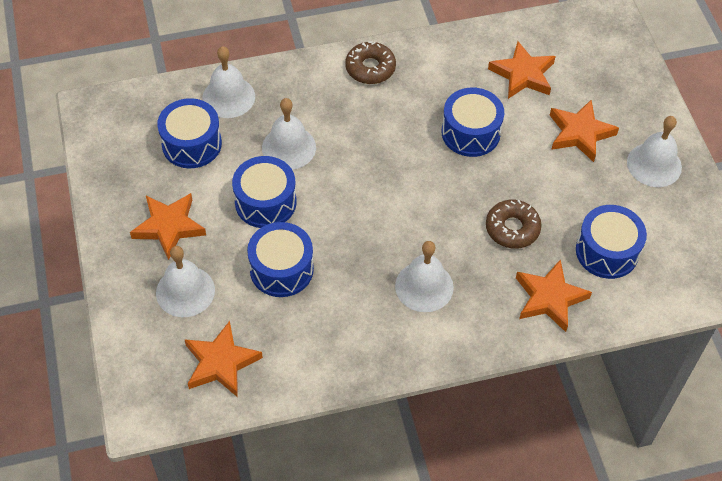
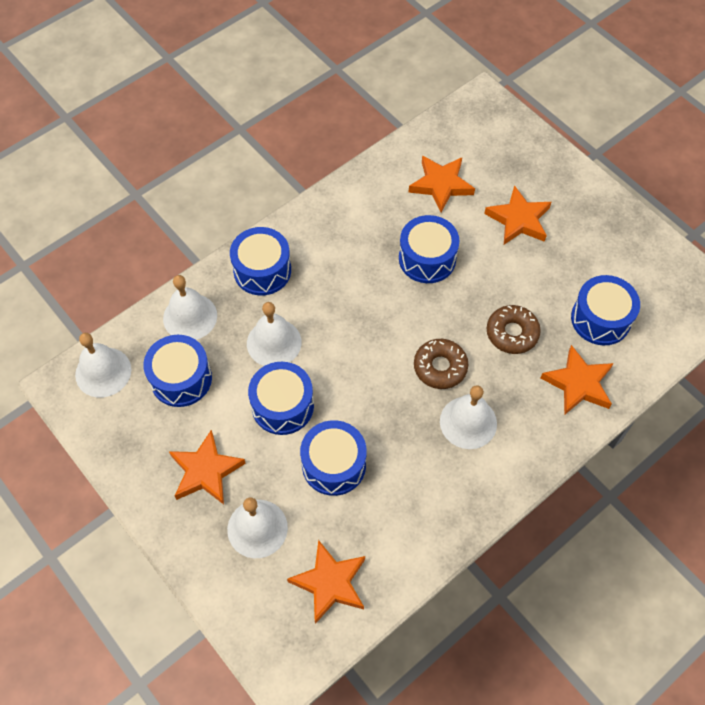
camera: 25 degrees left, 5 degrees up
(314, 84) = (262, 270): none -> blue drum
(370, 68) = (305, 234): brown donut -> brown donut (440, 367)
(654, 164) = (594, 222): white bell -> white bell (103, 372)

